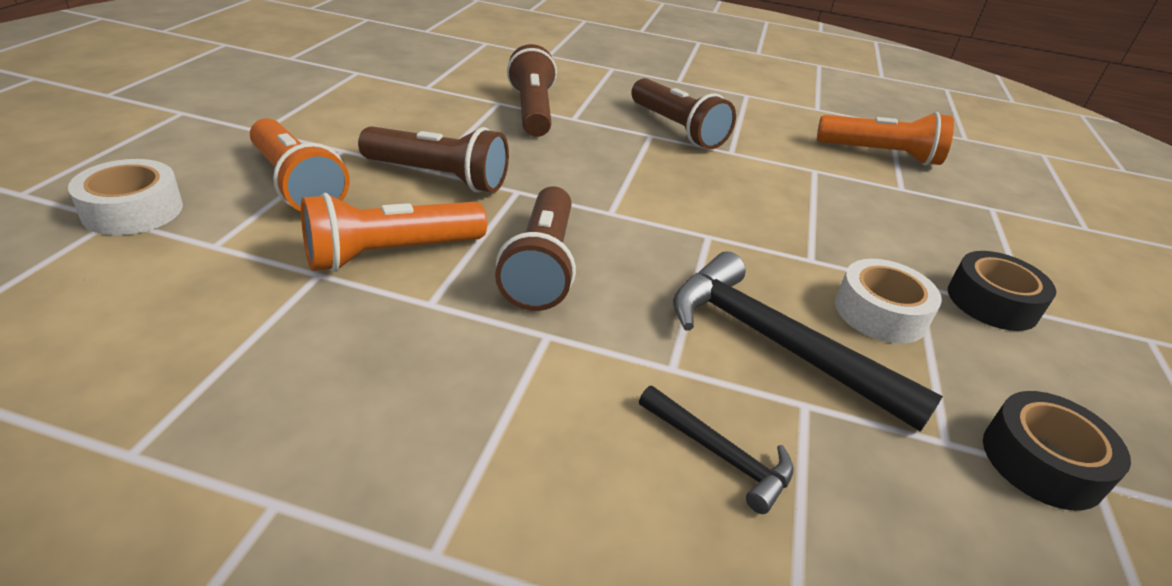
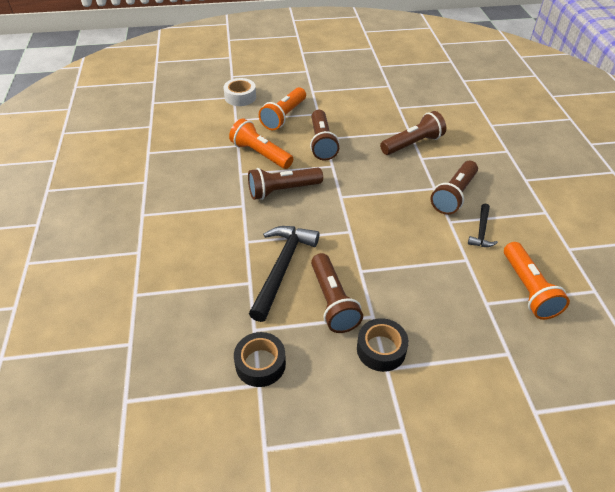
camera: 70 degrees right, 10 degrees up
(720, 455) = (209, 263): black hammer -> black hammer (481, 231)
(880, 313) = (333, 301): white tape -> brown flashlight

